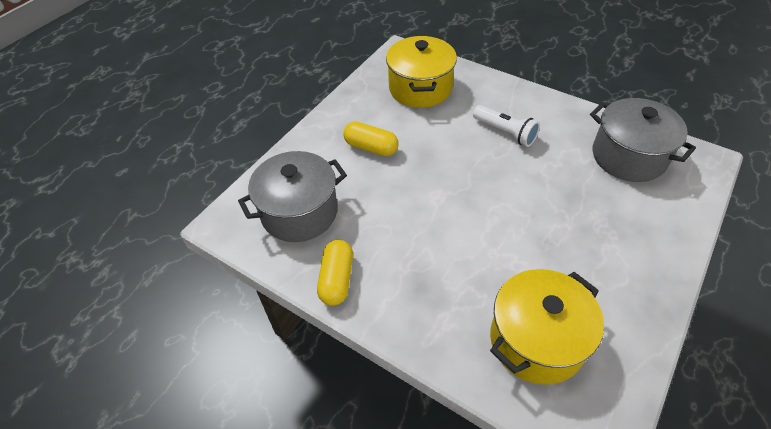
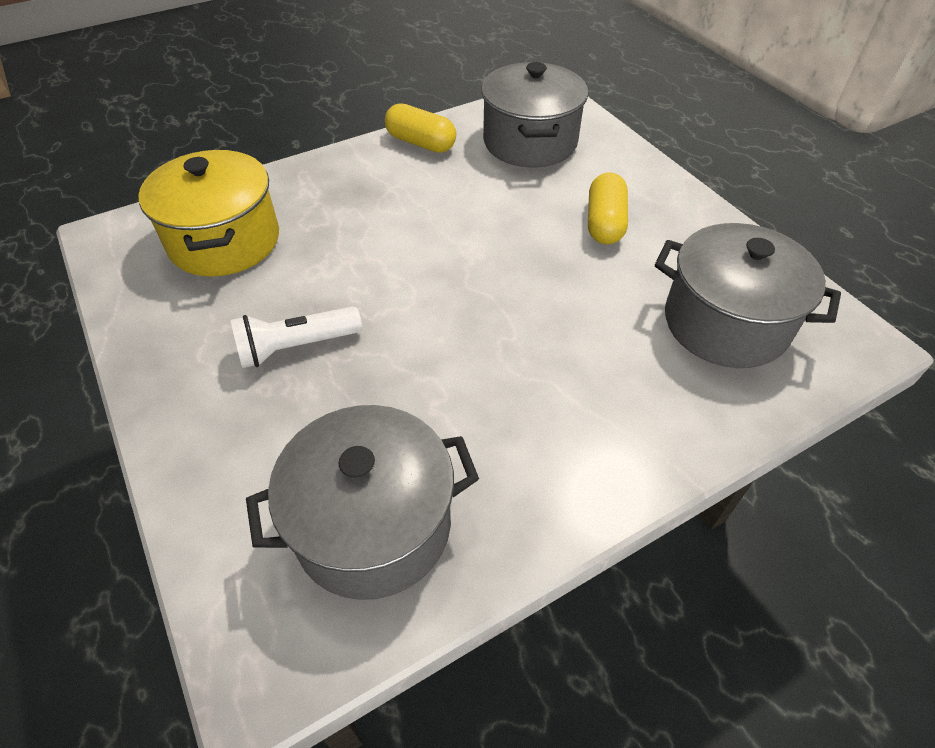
camera: 115 degrees right, 0 degrees up
(371, 147) = (604, 223): yellow capsule -> yellow capsule turned 45 degrees counterclockwise
(420, 88) = (725, 323): yellow pot -> grey pot
(505, 132) = (548, 379): white flashlight -> white flashlight (296, 346)

